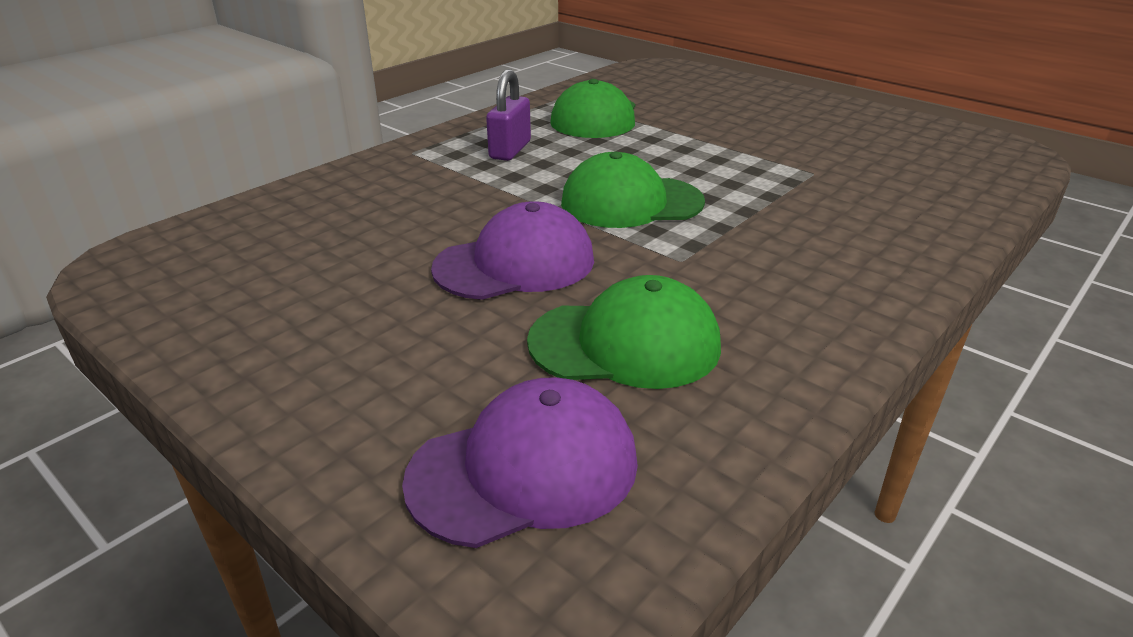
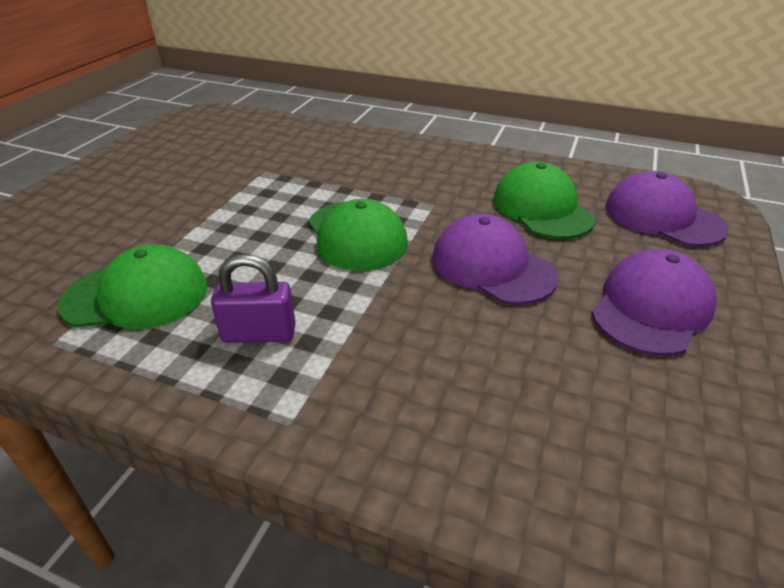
camera: 110 degrees left, 5 degrees up
(351, 343) = (651, 307): none -> purple cap

